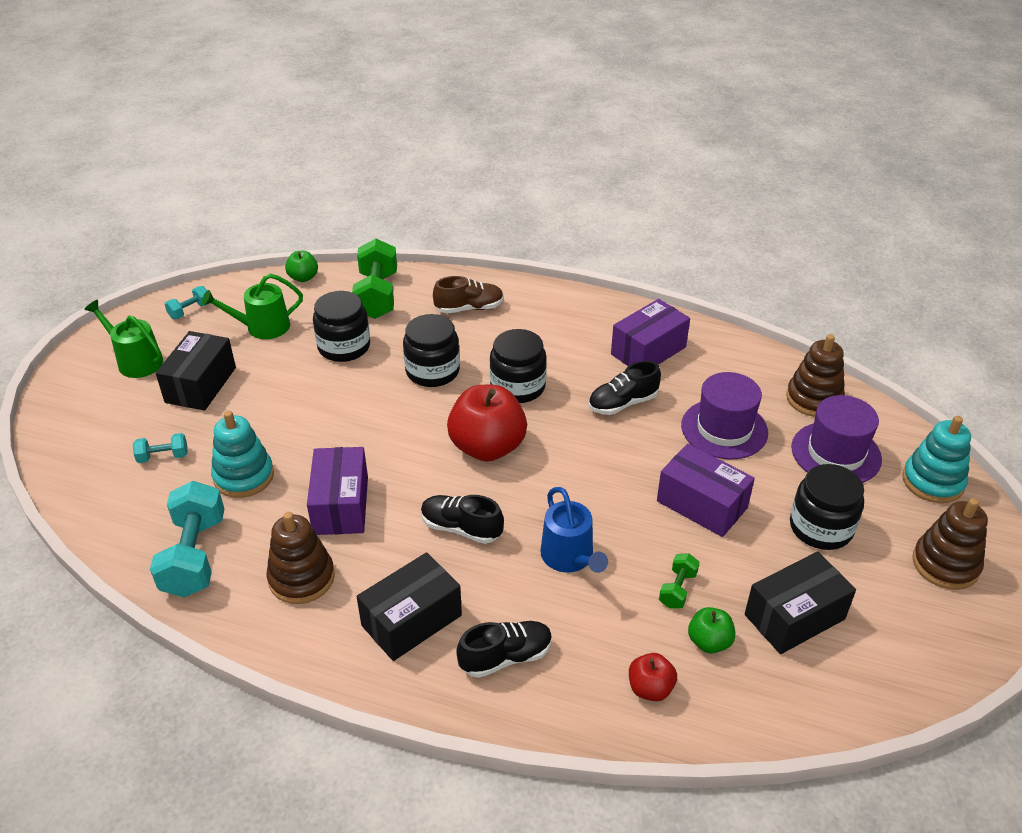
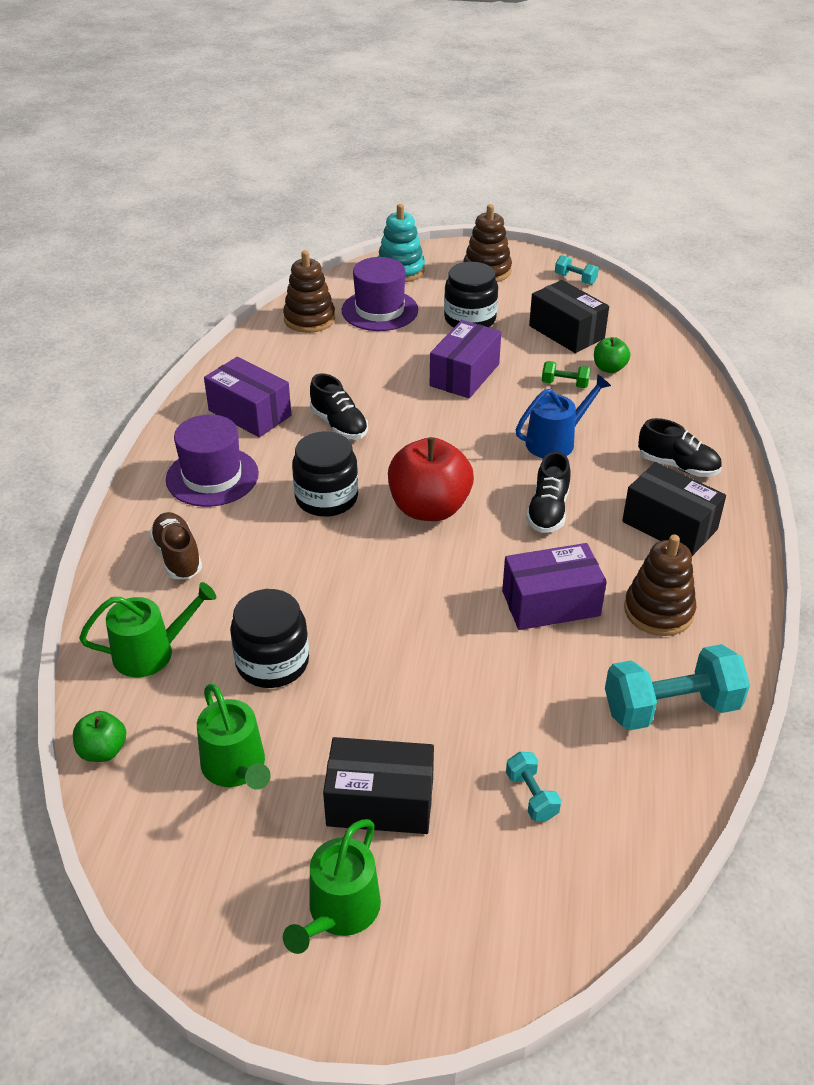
camera: 100 degrees left, 0 degrees up
(190, 311) = (199, 881): turquoise dumbbell -> turquoise dumbbell (575, 279)
(244, 476) = (537, 700): turquoise stacking toy -> none
(377, 296) = (151, 652): green dumbbell -> green watering can
(432, 371) = (310, 569): black jar -> none
(506, 657) = (677, 466): black shoe -> black shoe turned 150 degrees clockwise
(650, 688) = (666, 393): red apple -> none
(724, 429) = (363, 365): purple hat -> purple hat (212, 476)

